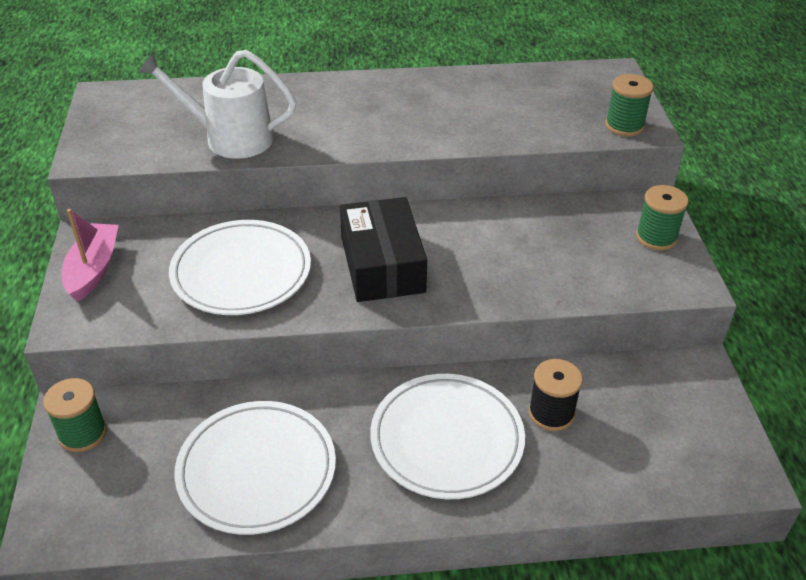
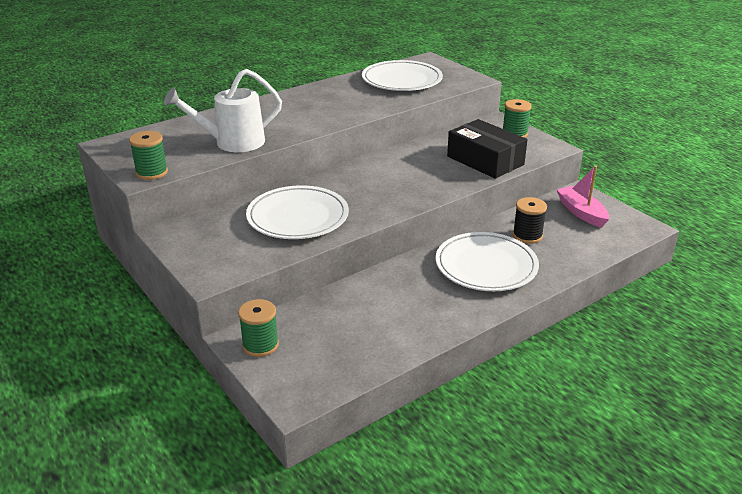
camera: 30 degrees left, 10 degrees down
(93, 269) = (193, 246): pink boat -> pink boat (581, 213)
(257, 470) = (394, 319): white plate -> white plate (402, 80)
(382, 264) = (380, 188): black box -> black box (485, 160)
(624, 126) = (461, 80): green spool -> green spool (151, 172)

